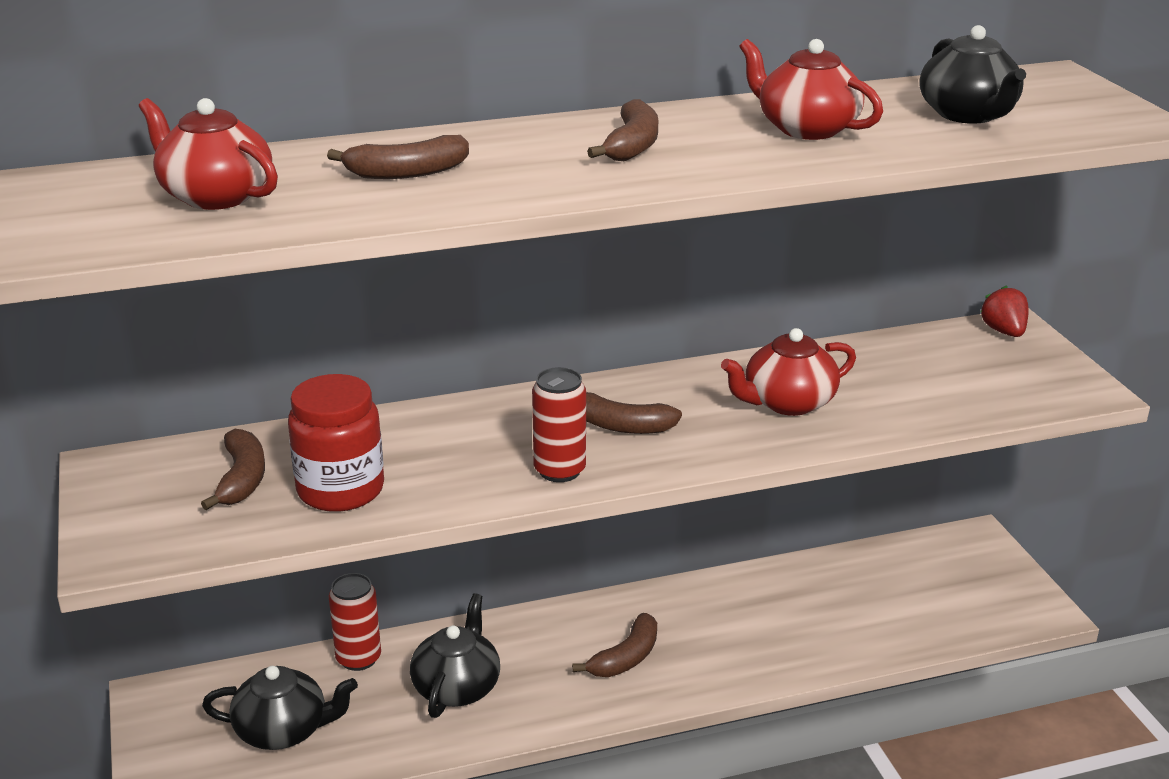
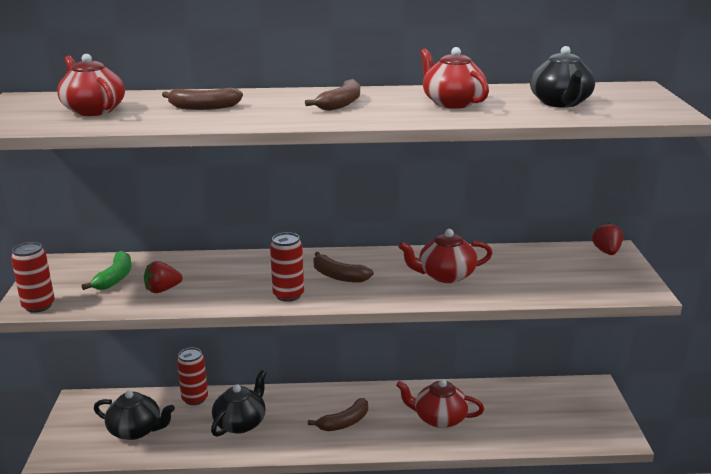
camera: 15 degrees right, 5 degrees down
(137, 550) = (38, 306): none -> red can
(242, 479) = (115, 278): brown banana -> green banana
(340, 490) = (162, 290): red jar -> red strawberry
(770, 626) = (439, 418): none -> red teapot

